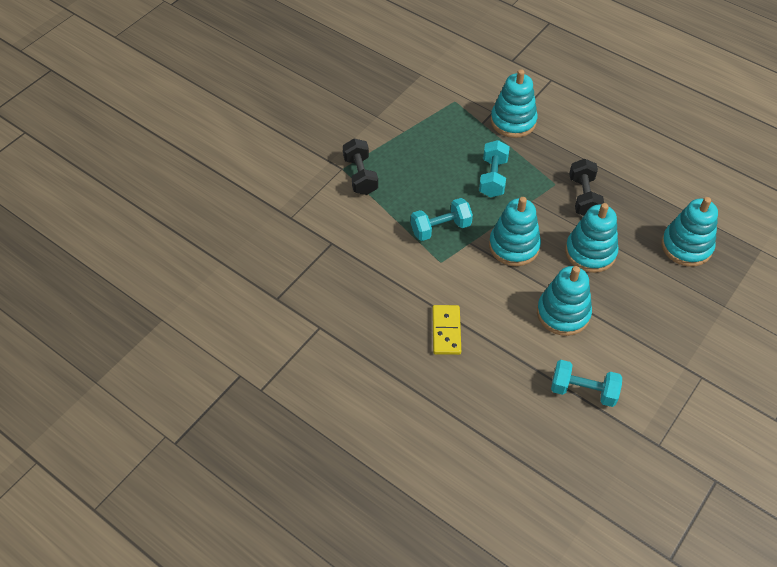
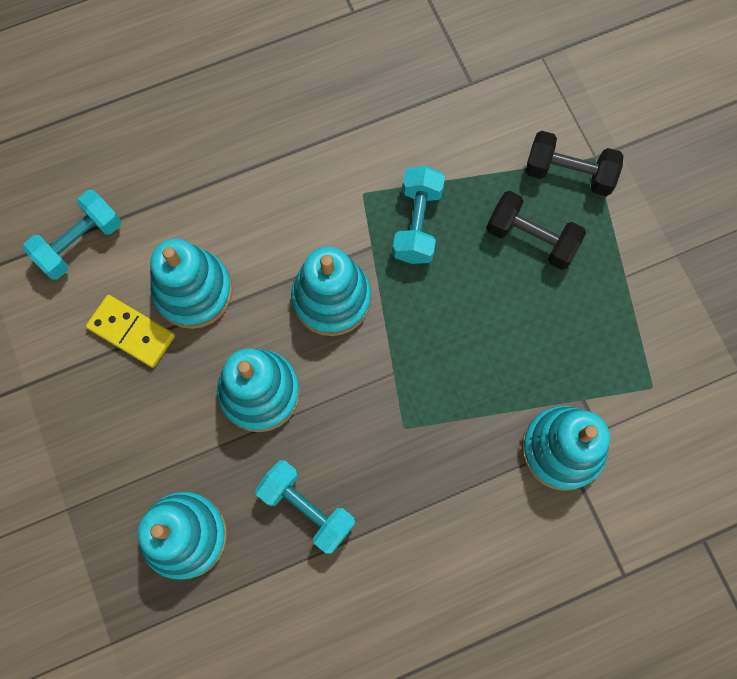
camera: 120 degrees right, 20 degrees up
(446, 331) = (258, 141): yellow domino -> yellow domino (131, 332)
(493, 178) = (465, 346): turquoise dumbbell -> turquoise dumbbell (307, 508)
(583, 197) = (356, 452): black dumbbell -> black dumbbell (531, 238)

